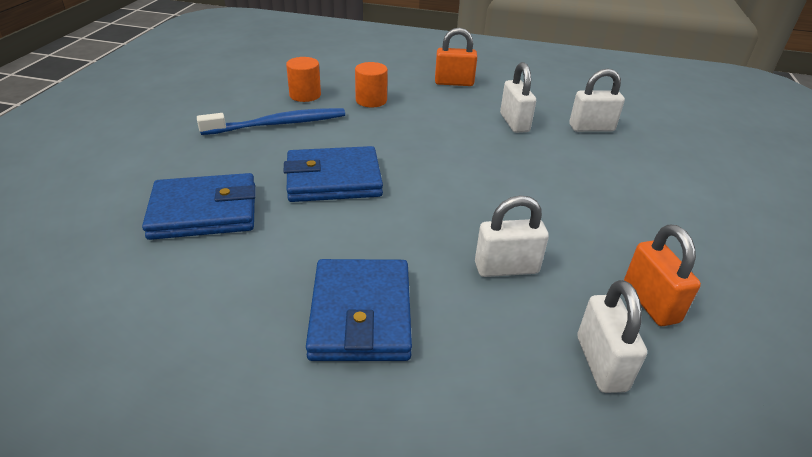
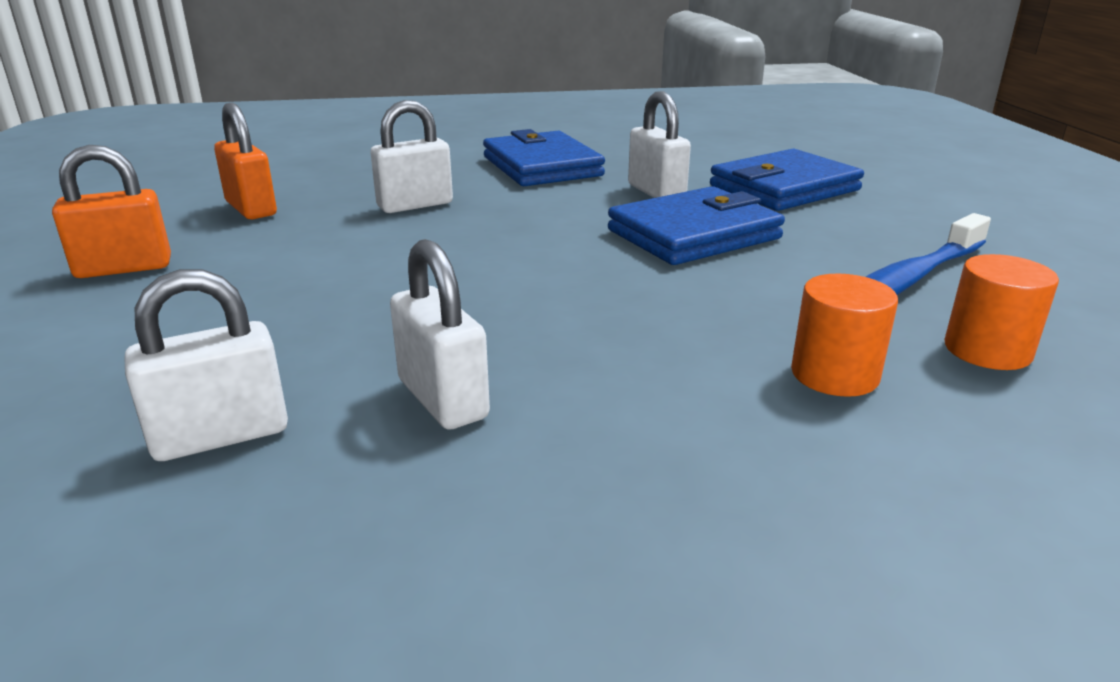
camera: 160 degrees right, 10 degrees down
(454, 83) = (697, 516): orange padlock -> orange padlock (124, 268)
(601, 363) = (321, 176): white padlock -> white padlock (656, 192)

